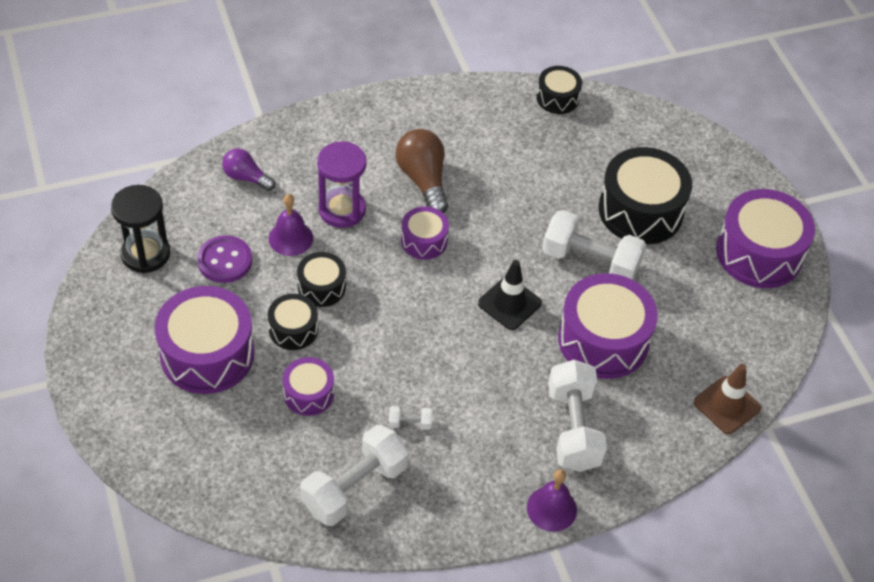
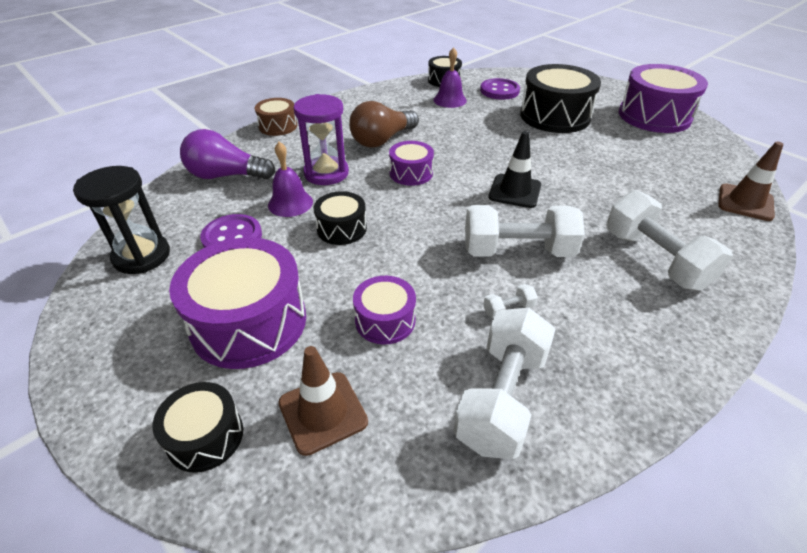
camera: 20 degrees left, 10 degrees down
(229, 446) = (323, 412): none -> brown traffic cone
(246, 177) = (226, 175): purple light bulb -> purple light bulb, size x1.59
(293, 329) = (333, 269): black drum -> black drum (205, 436)
(326, 117) = (278, 126): none -> brown drum
(423, 180) = (382, 140): brown light bulb -> brown light bulb turned 90 degrees counterclockwise
(551, 508) = (711, 334): purple bell -> purple bell (450, 100)
(590, 261) = (549, 150): white dumbbell -> white dumbbell (517, 251)
(603, 340) = (610, 192): purple drum -> none
(611, 142) = (499, 91): none -> purple button

